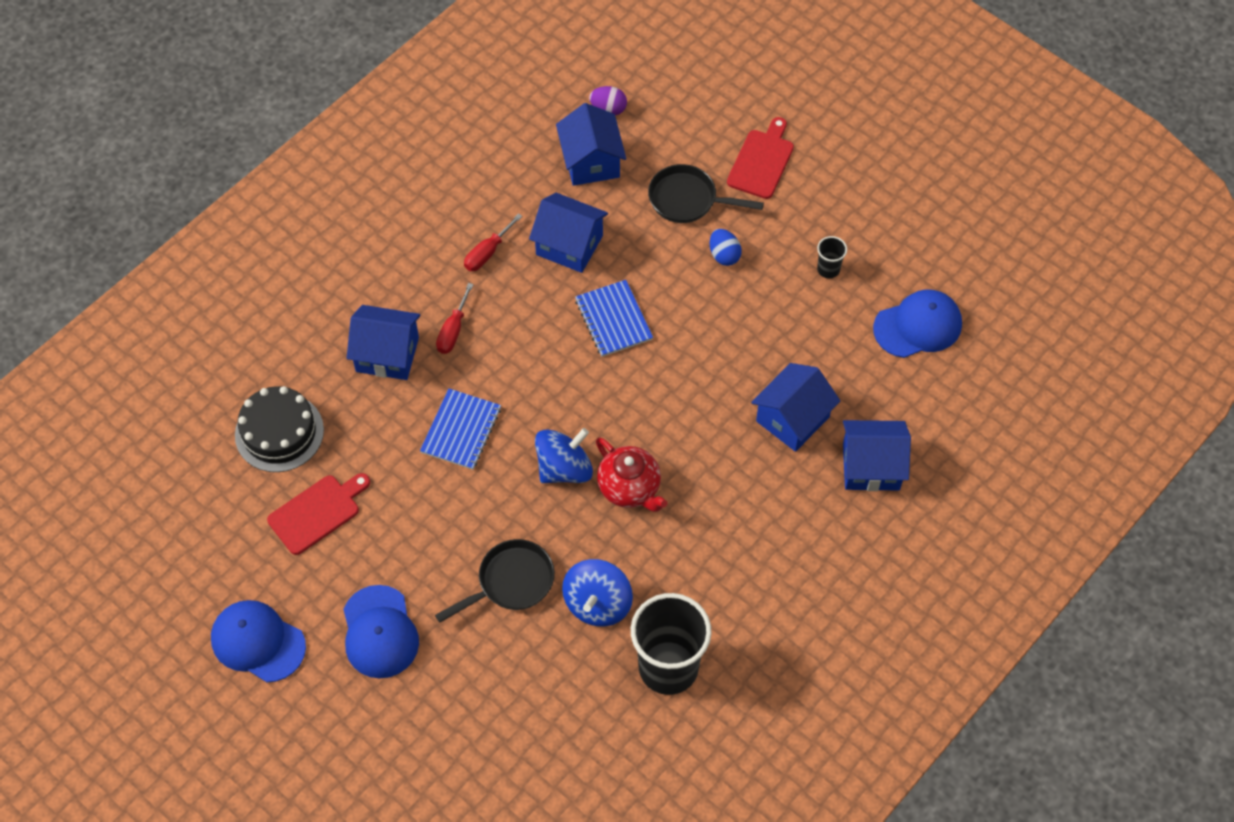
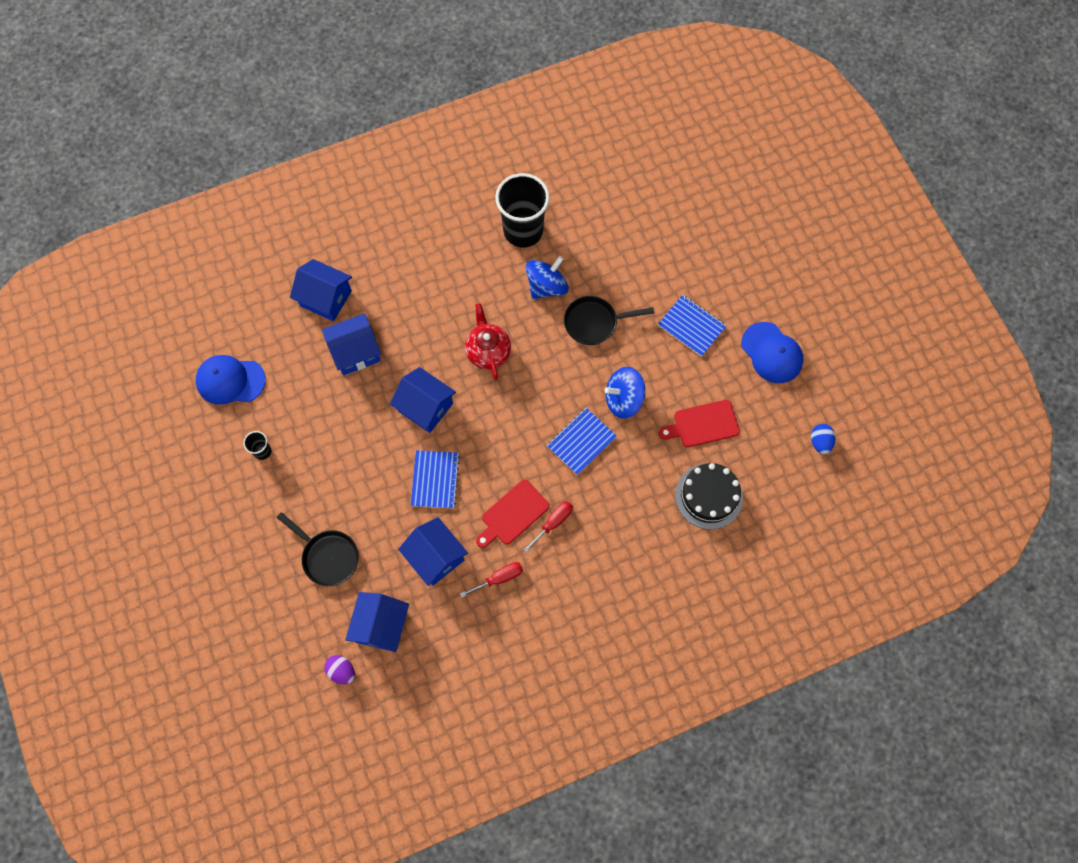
camera: 155 degrees left, 10 degrees up
(379, 632) = (691, 326): blue cap -> blue notebook
(387, 354) = (609, 524): blue house -> blue house (425, 407)
(564, 468) = (524, 383): blue spinning top -> blue spinning top (623, 399)
(724, 255) = (328, 496): blue egg -> blue egg (820, 442)
(761, 161) = (253, 565): red cutting board -> red cutting board (513, 514)

